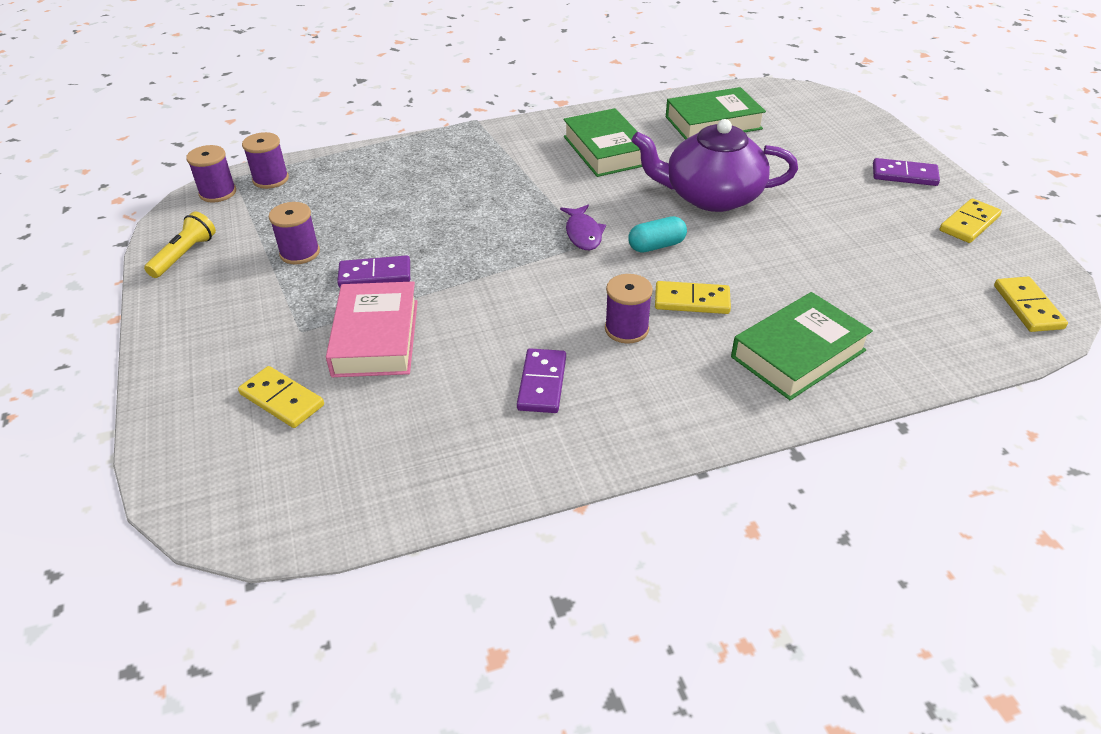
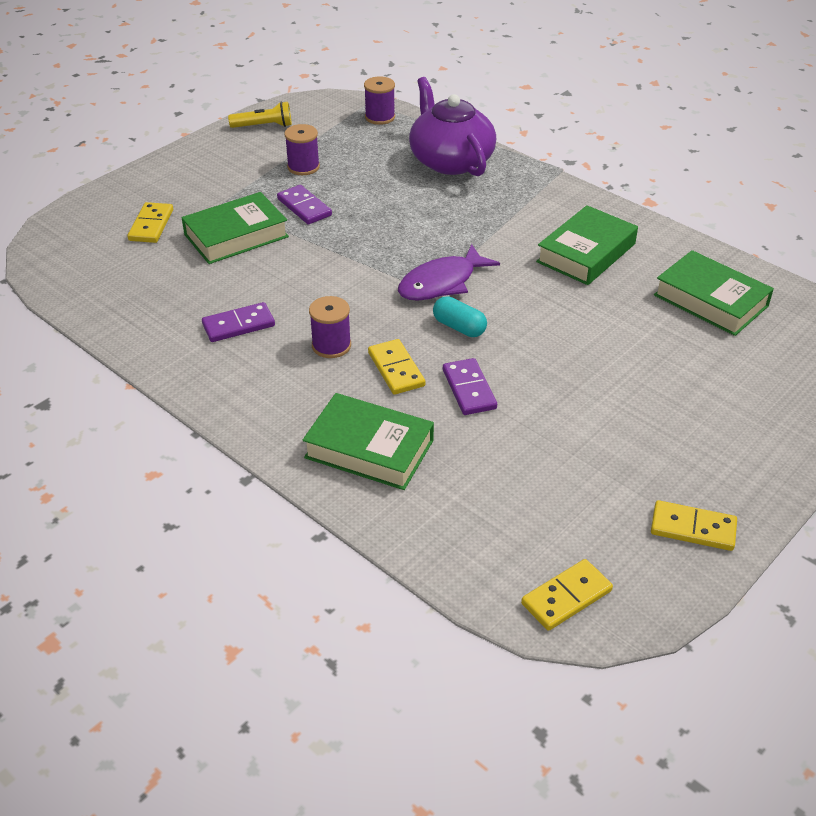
camera: 60 degrees right, 0 degrees up
(218, 193) = (343, 105): purple spool -> none
(376, 337) = (236, 235): pink book -> green book
(583, 233) = (441, 283): purple fish -> purple fish, size x1.51
(711, 196) = (569, 336): purple teapot -> purple teapot (450, 160)
(904, 175) = (747, 460): purple domino -> purple domino (469, 389)

